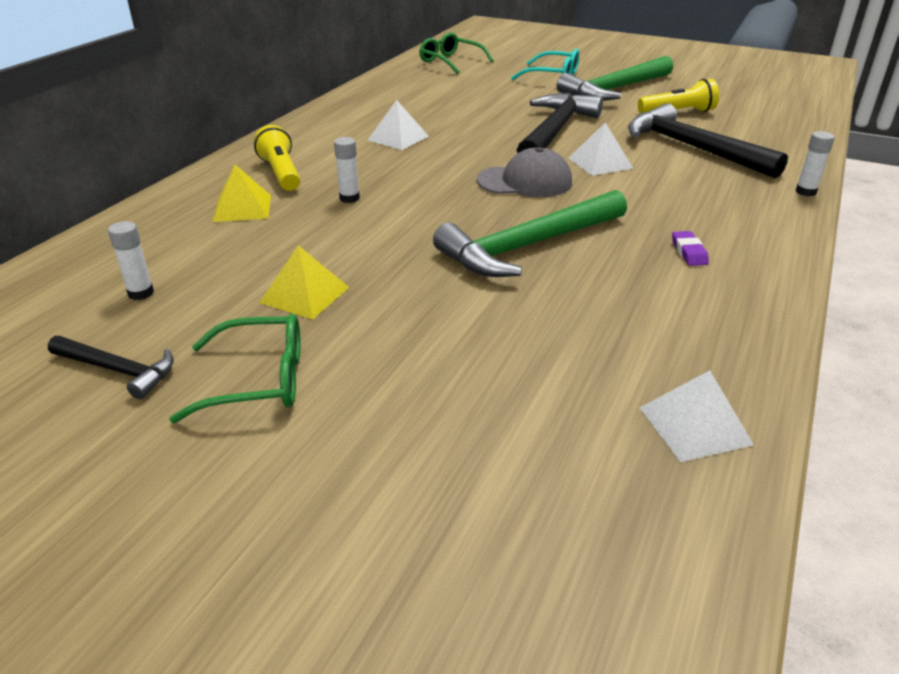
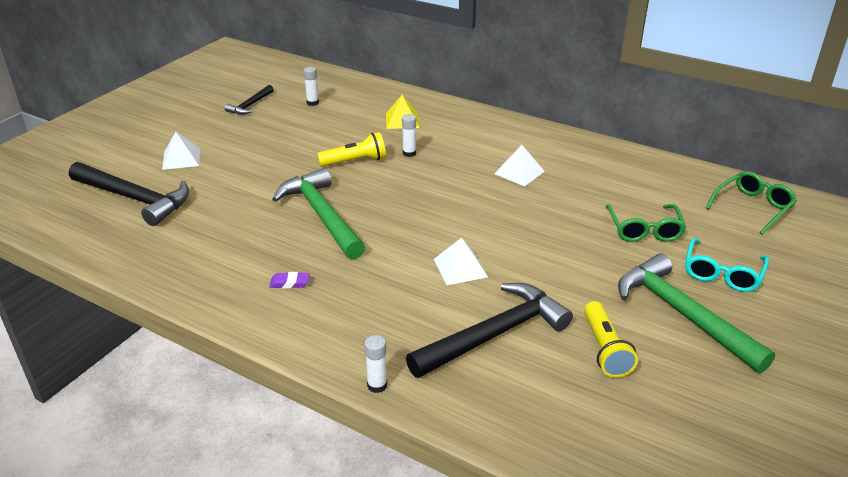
camera: 95 degrees right, 0 degrees up
(258, 380) = (226, 135): green glasses -> green glasses (644, 230)
(281, 173) = (453, 129): yellow flashlight -> yellow flashlight (355, 161)
(305, 294) = (293, 142): yellow pyramid -> none
(525, 181) = (425, 224): grey cap -> none
(555, 131) = (539, 253): black hammer -> black hammer (134, 199)
(695, 426) = (123, 245): white pyramid -> white pyramid (181, 158)

